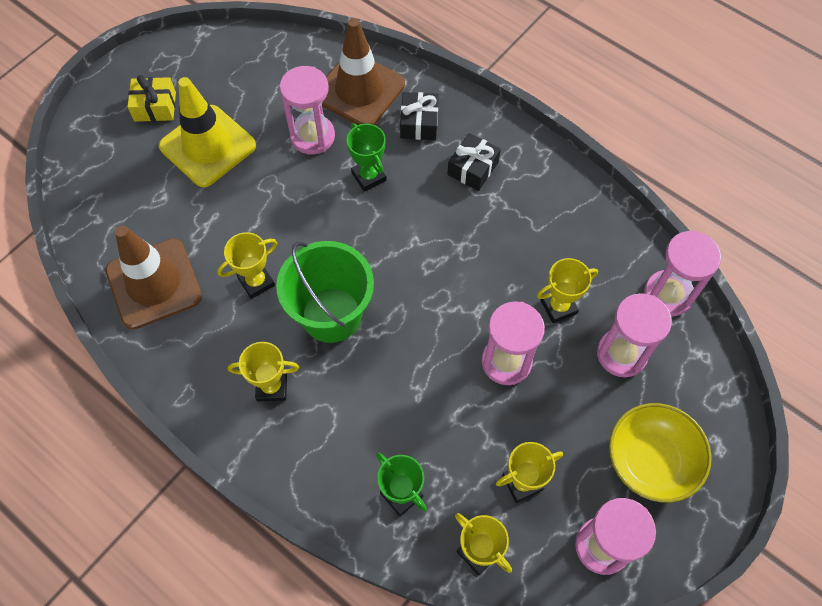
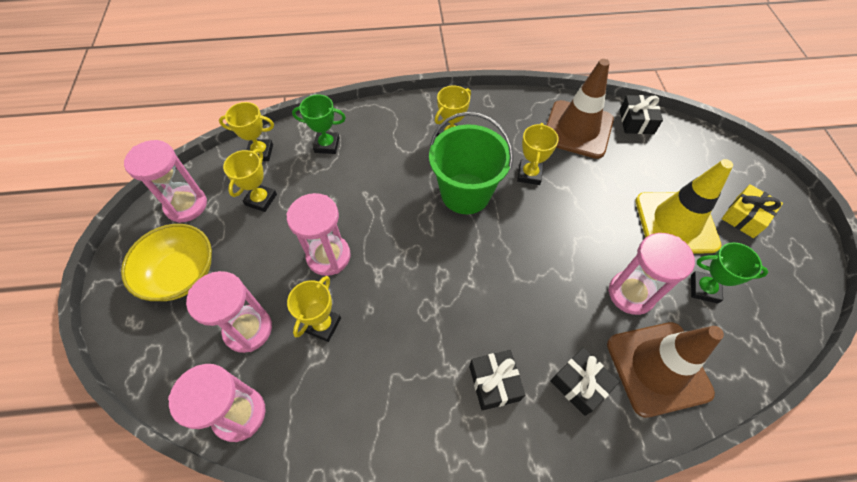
camera: 135 degrees right, 5 degrees down
(95, 243) = (636, 121): none -> black gift
(369, 176) = (556, 300): green trophy -> green trophy (704, 289)

